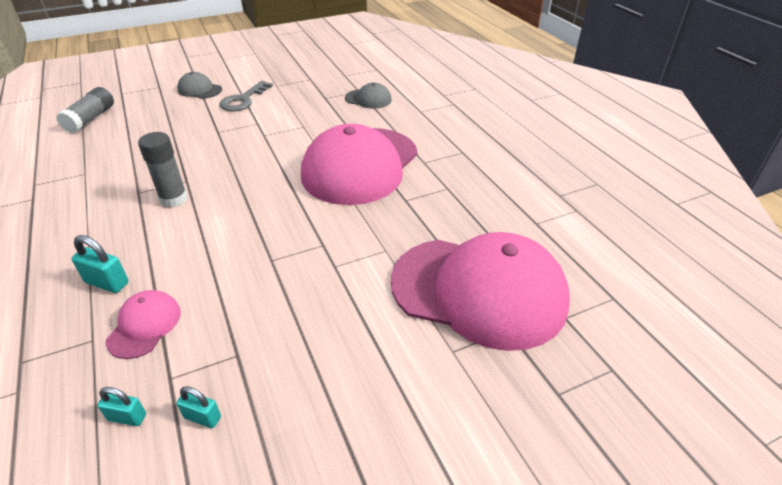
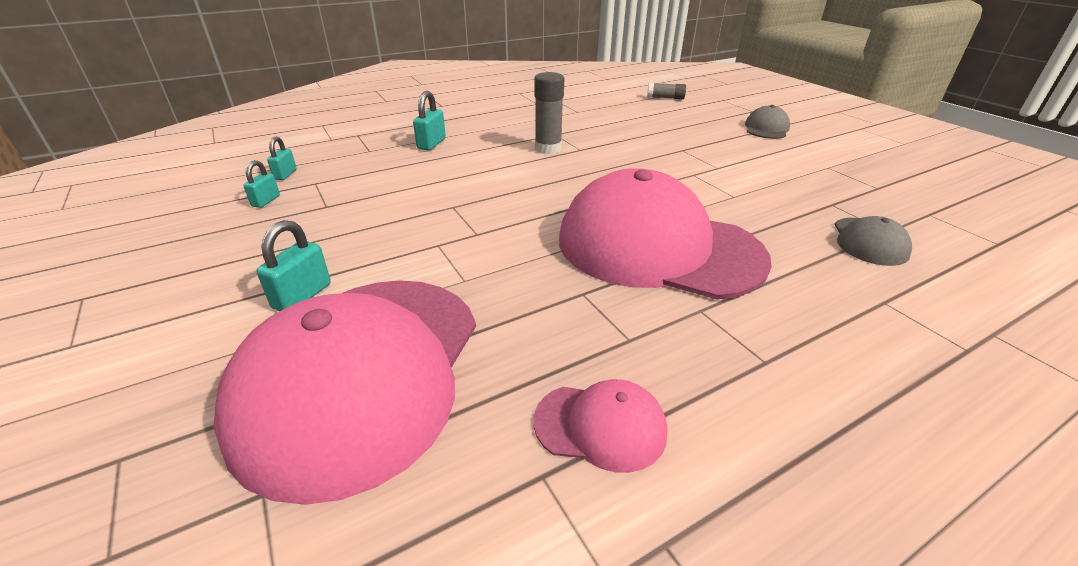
camera: 85 degrees right, 5 degrees down
(90, 119) = (665, 98): grey glue stick -> grey glue stick, size x0.65
(144, 326) = (377, 165): pink cap -> pink cap (600, 426)
(243, 100) = (766, 153): grey key -> none
(396, 339) = (302, 296): none -> turquoise padlock

